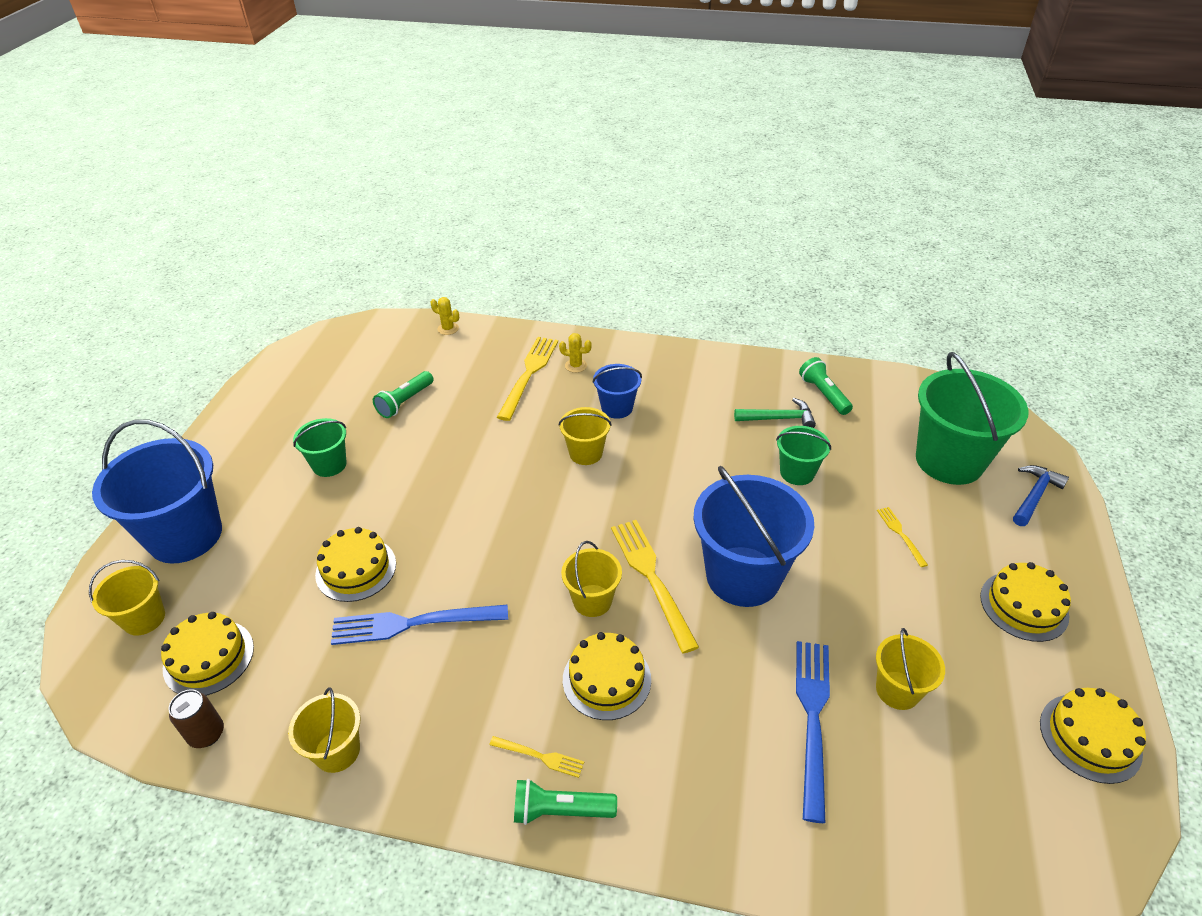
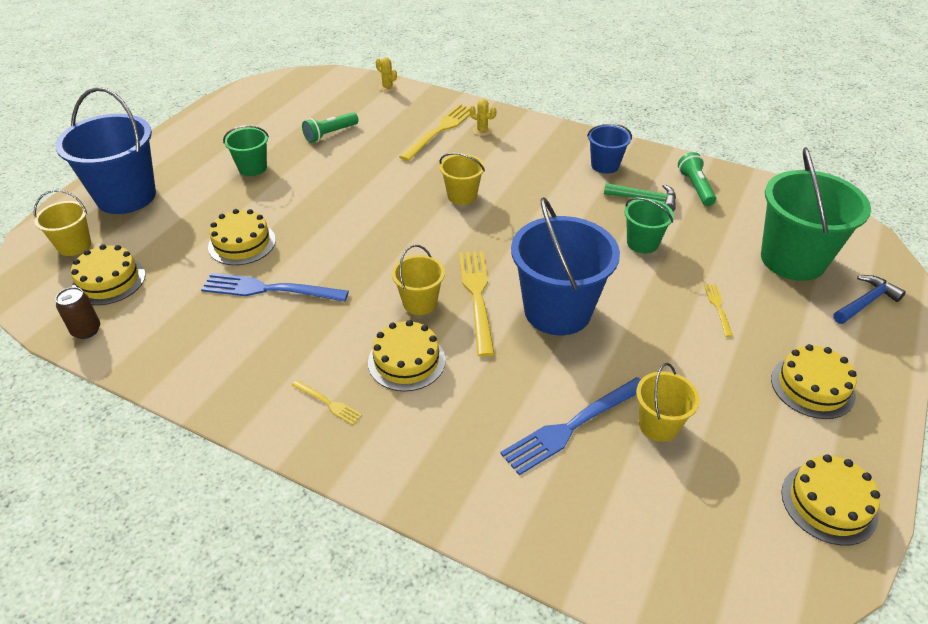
camera: 15 degrees right, 0 degrees up
(337, 751) = (175, 363): yellow bucket -> none
(560, 810) = (328, 444): green flashlight -> none
(617, 408) = (503, 167): blue bucket -> blue bucket (605, 165)
(812, 716) = (571, 427): blue fork -> blue fork turned 150 degrees counterclockwise

